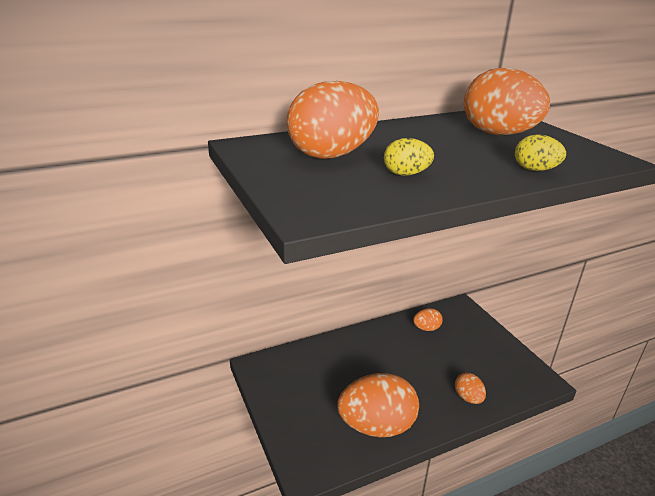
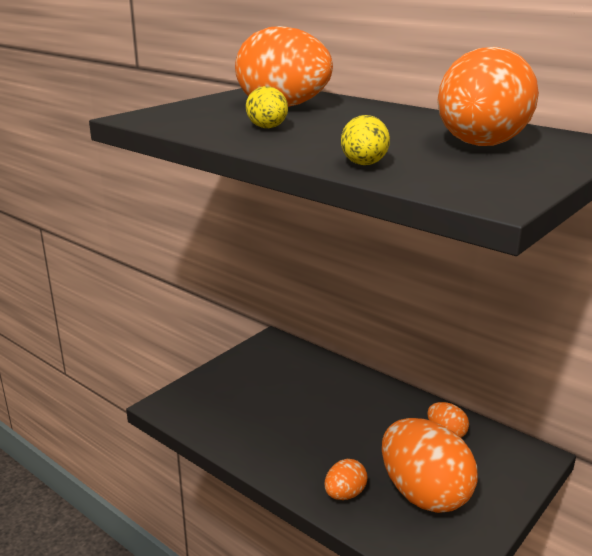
camera: 65 degrees right, 5 degrees down
(376, 426) = (247, 432): orange egg -> orange egg (424, 494)

